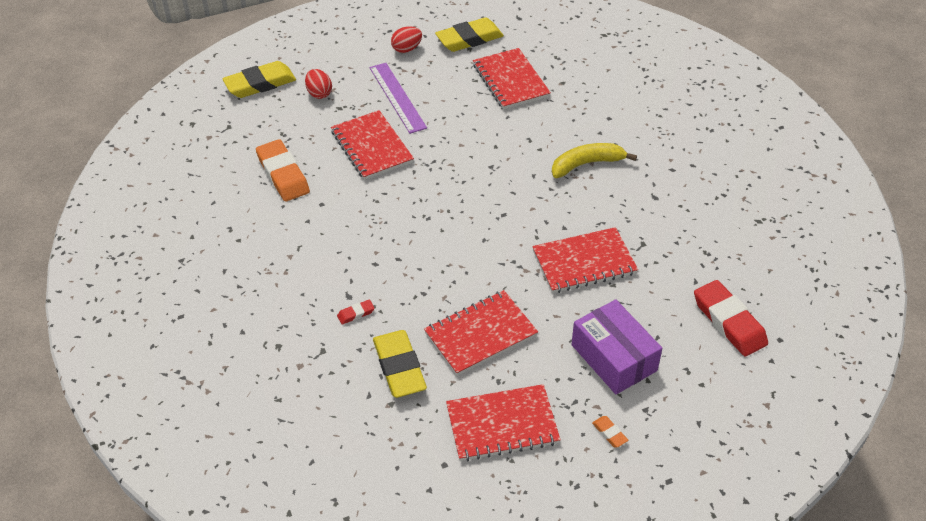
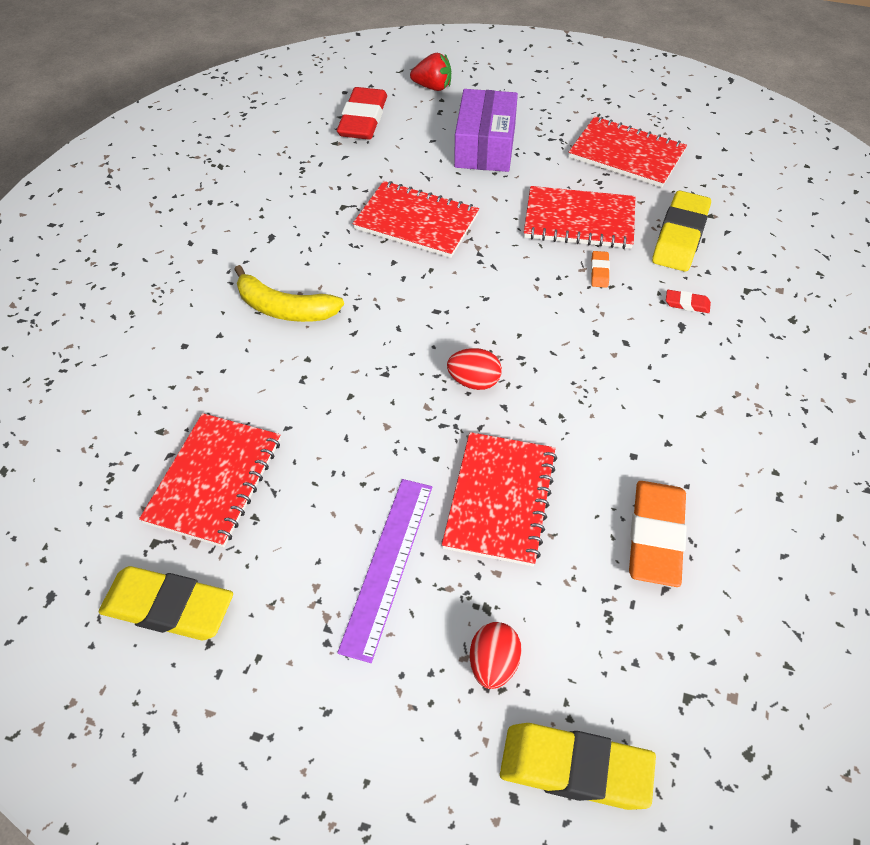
camera: 140 degrees left, 5 degrees up
(407, 49) = (276, 662): red egg -> red egg (474, 381)
(609, 433) = (548, 110): orange eraser -> orange eraser (599, 271)
(725, 393) = (433, 87): none -> red strawberry

